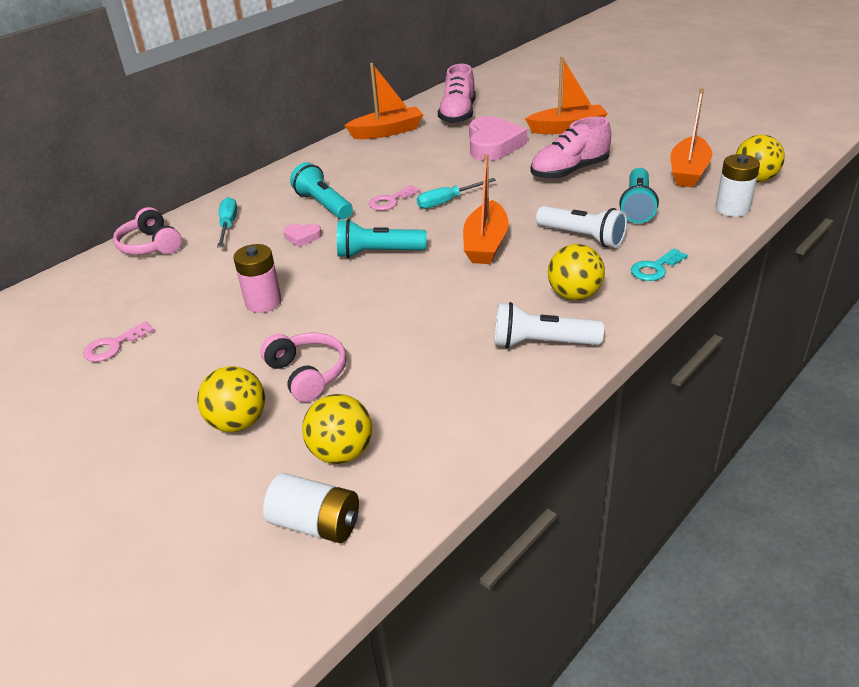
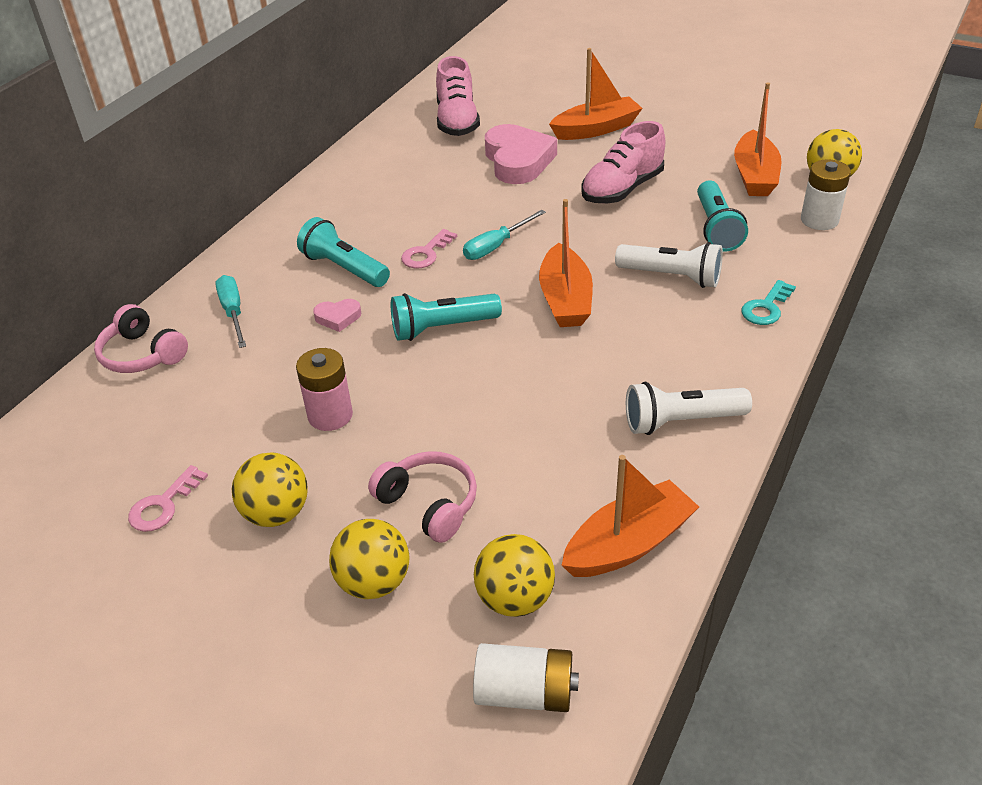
camera: 15 degrees left, 5 degrees up
(387, 132) = (379, 154): orange boat -> orange boat (628, 544)
(574, 295) = (692, 354): yellow ball -> yellow ball (276, 513)

